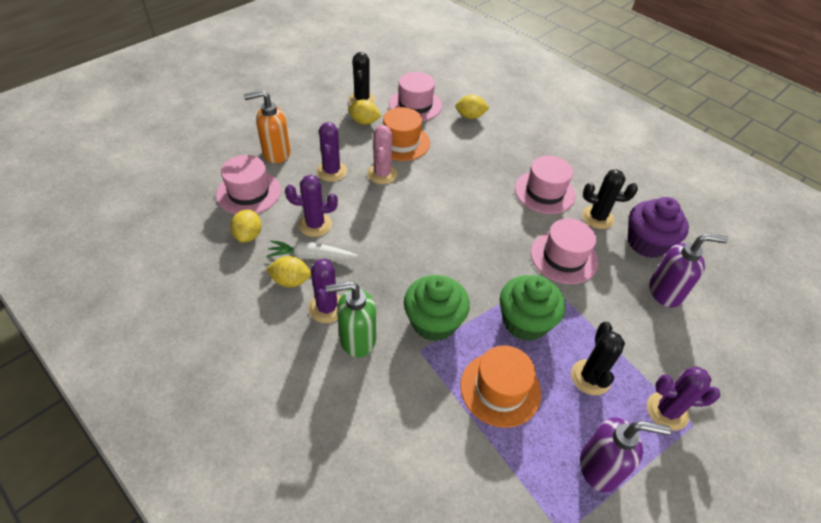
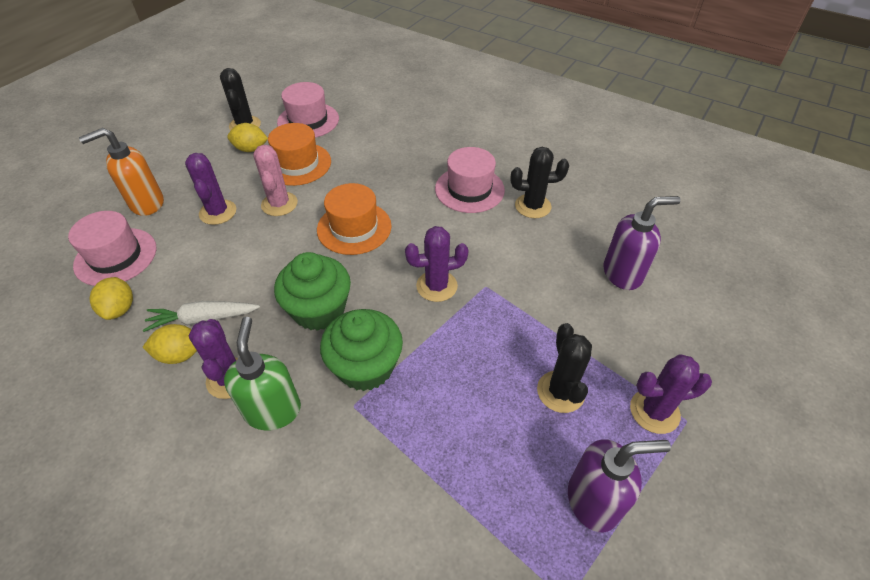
camera: 10 degrees left, 0 degrees up
(315, 225) = (204, 279): purple cactus -> purple cactus (436, 286)
(357, 339) = (273, 410): green soap dispenser -> green soap dispenser turned 105 degrees clockwise
(470, 116) = (372, 122): yellow lemon -> none
(500, 389) = (458, 431): orange hat -> orange hat (354, 228)
(525, 322) = (473, 342): green cupcake -> green cupcake (319, 310)
(564, 257) = (504, 258): pink hat -> none
(647, 243) = (591, 223): purple cupcake -> none

